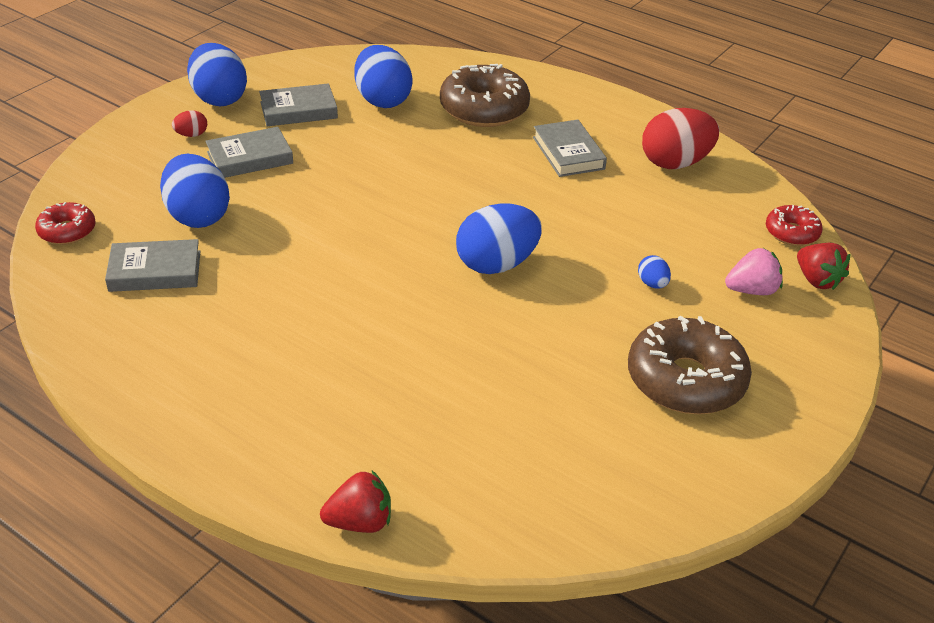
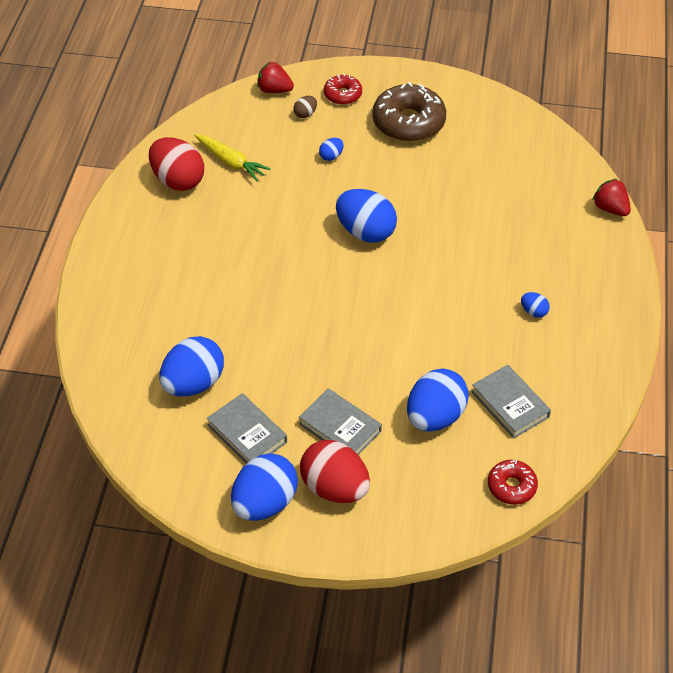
camera: 115 degrees left, 10 degrees up
(191, 135) = (335, 487): red egg -> red egg, size x2.25
(254, 347) = (533, 312): none -> blue egg
(484, 109) = (167, 311): brown donut -> none
(568, 153) = (202, 240): grey book -> none
(686, 205) = (231, 162): none -> yellow carrot
(751, 290) = (305, 114): pink strawberry -> brown egg
(791, 233) = (229, 109): red donut -> red donut (343, 95)
(817, 280) = (274, 90): red strawberry -> red strawberry turned 105 degrees counterclockwise

